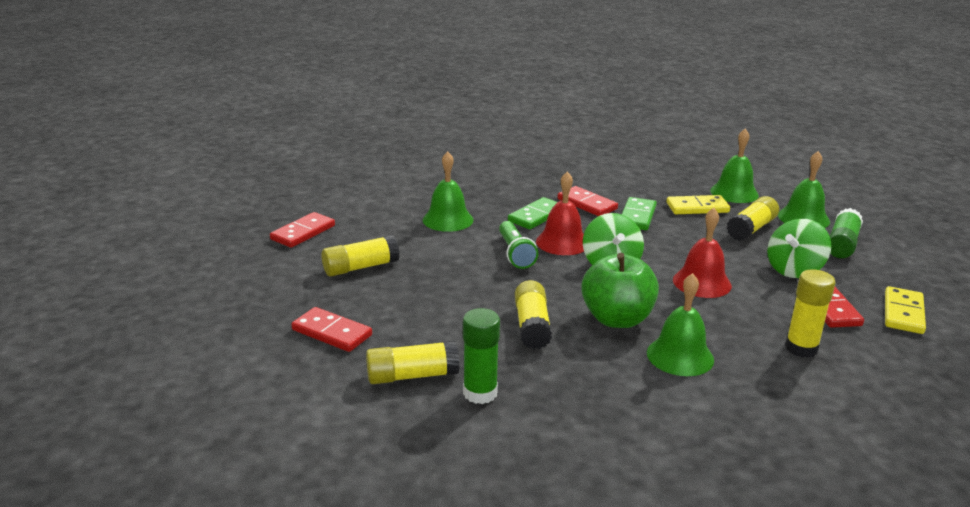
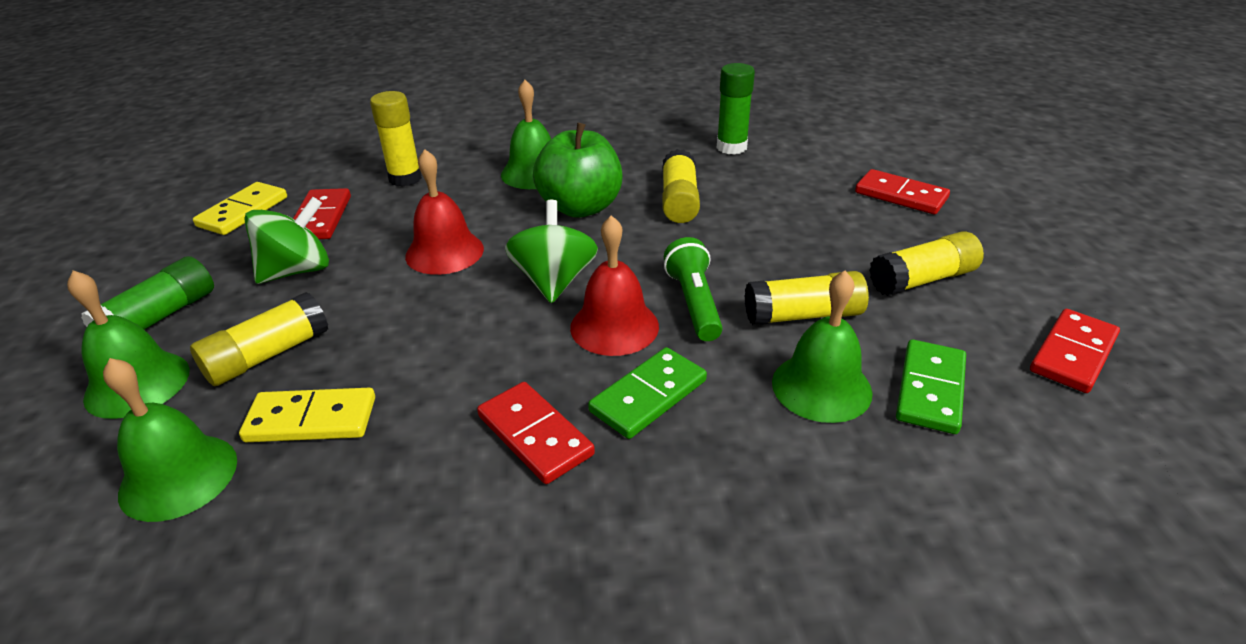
camera: 175 degrees left, 10 degrees up
(412, 376) = (797, 159): yellow glue stick -> yellow glue stick (803, 315)
(637, 216) = (451, 393): green domino -> green domino (930, 389)

